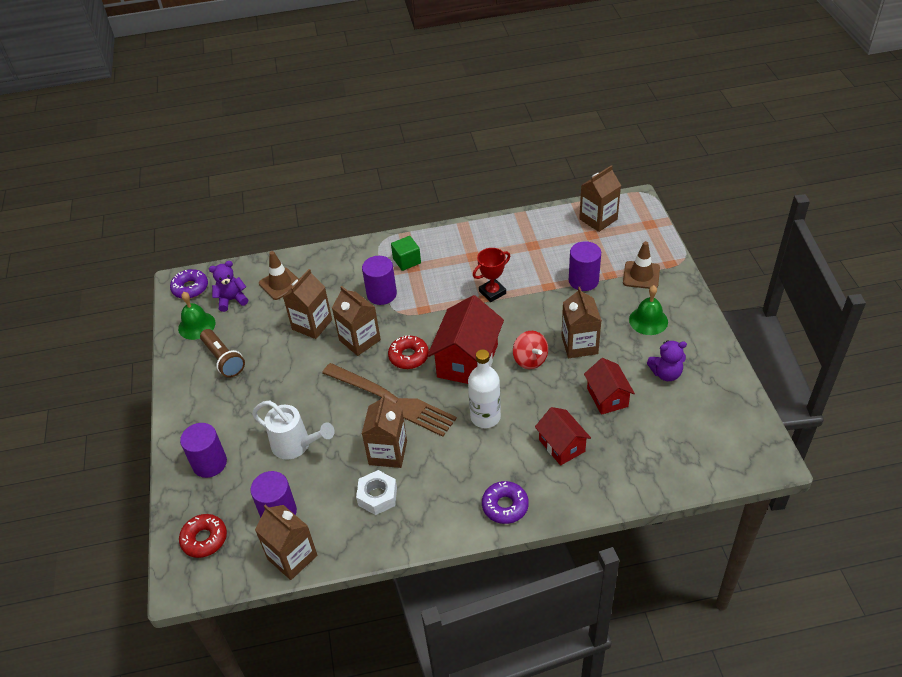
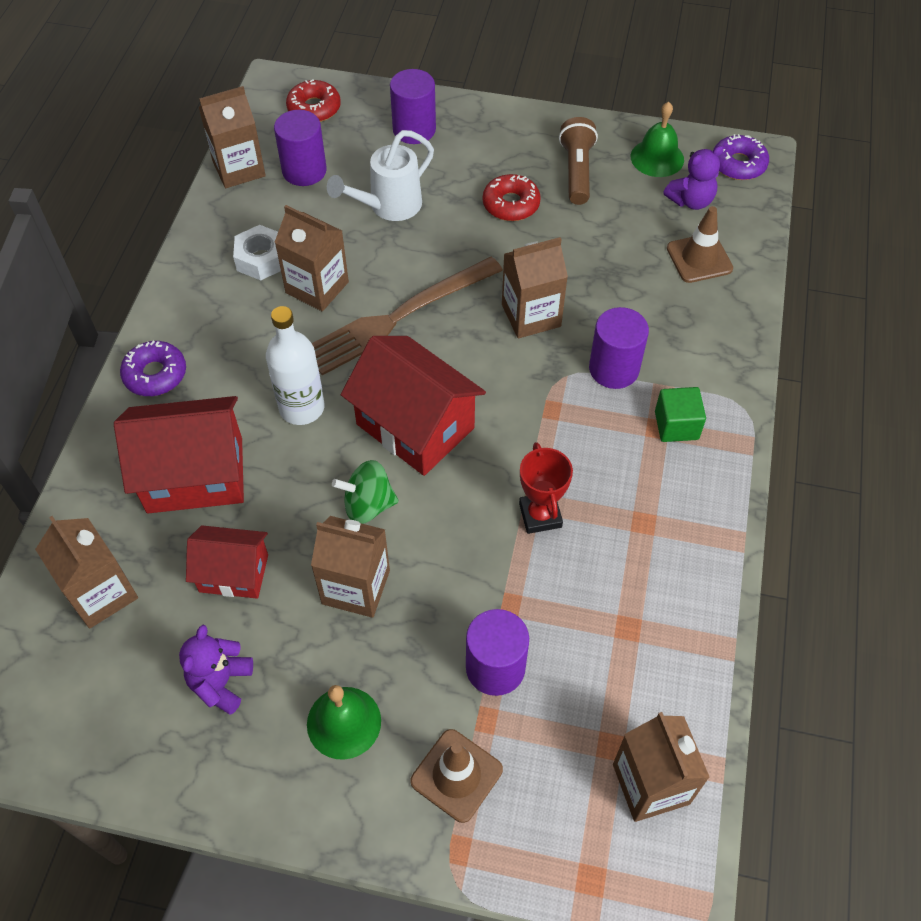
camera: 110 degrees right, 10 degrees up
(223, 359) = (577, 171): brown flashlight -> brown flashlight turned 105 degrees clockwise
(232, 300) = (691, 201): purple teddy bear -> purple teddy bear turned 60 degrees clockwise
(312, 324) = (592, 272): brown carton -> brown carton (101, 593)
(409, 356) = (466, 360): red donut -> red donut (511, 204)
(530, 360) = (368, 505): red spinning top -> green spinning top
(562, 445) = (195, 475): red house -> red house, size x1.67

